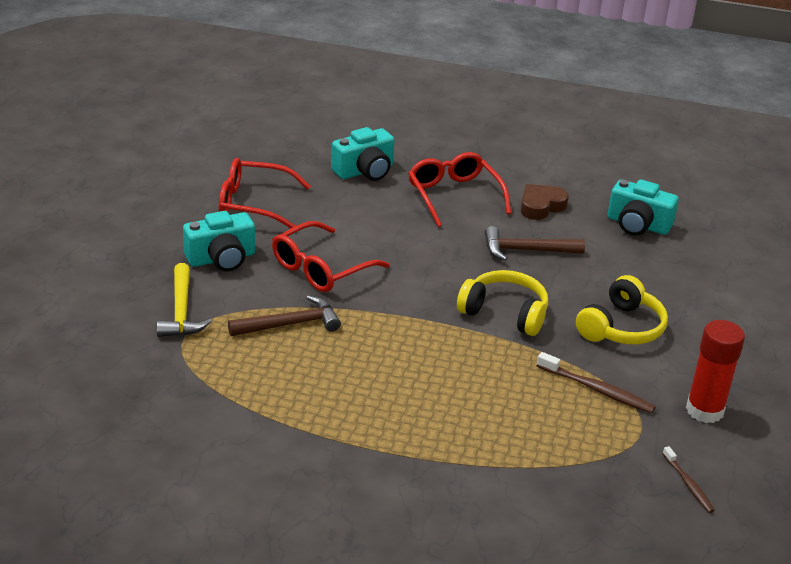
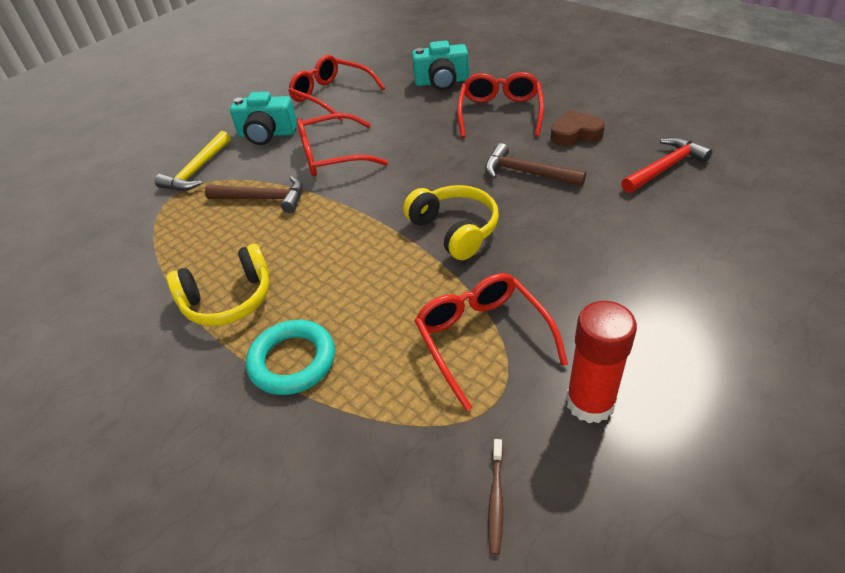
camera: 35 degrees right, 10 degrees up
(461, 446) = (292, 361): none -> turquoise ring
(597, 390) = (481, 338): brown toothbrush -> red glasses
(621, 328) = (564, 273): yellow headphones -> yellow headphones (228, 299)
(638, 225) = (665, 168): turquoise camera -> red hammer

